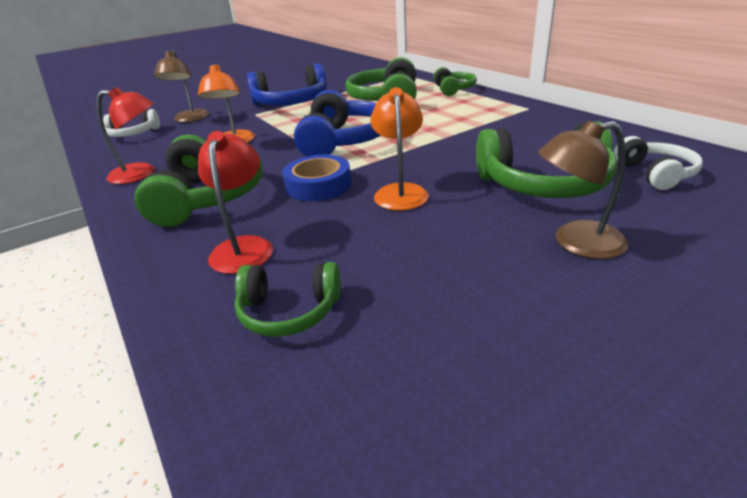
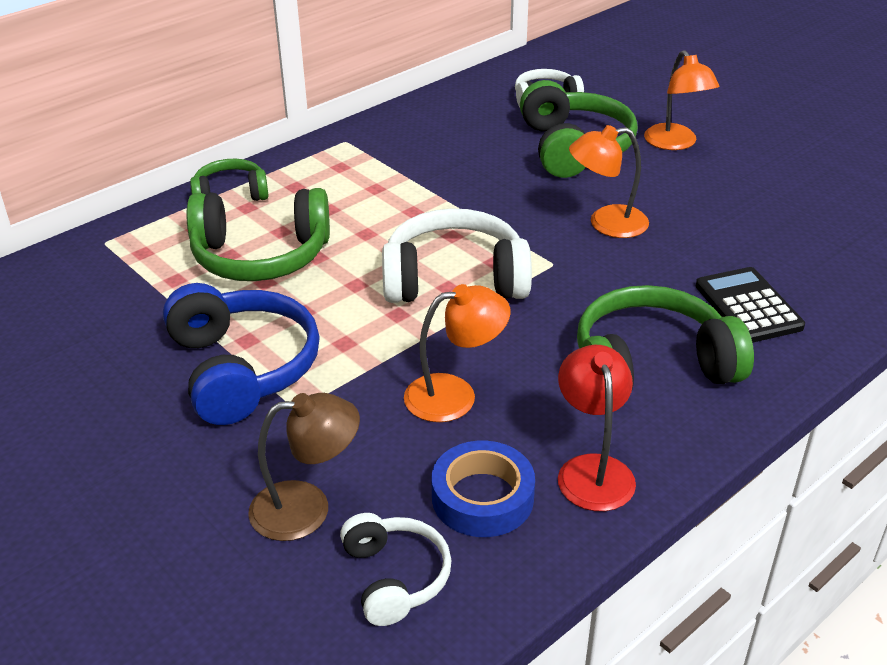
camera: 100 degrees left, 5 degrees up
(244, 247) = (748, 306): red lamp -> black calculator
(289, 311) = (822, 261): green headphones -> none
(318, 185) = (601, 280): blue tape -> blue tape (482, 497)
(343, 141) = (454, 279): blue headphones -> white headphones
(576, 243) = (675, 143): brown lamp -> orange lamp

